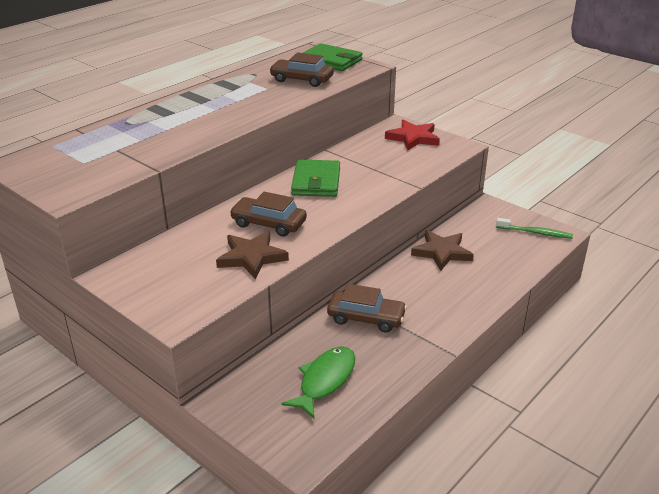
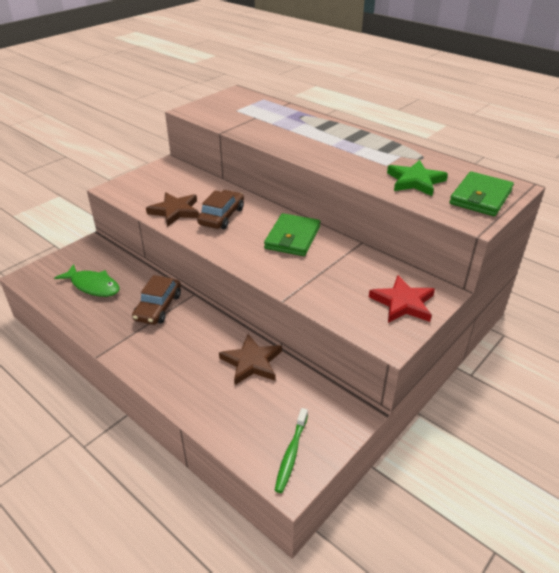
camera: 90 degrees right, 5 degrees up
(302, 79) = (415, 181): brown car -> green star
(316, 182) = (292, 238): green wallet -> green wallet turned 75 degrees counterclockwise

